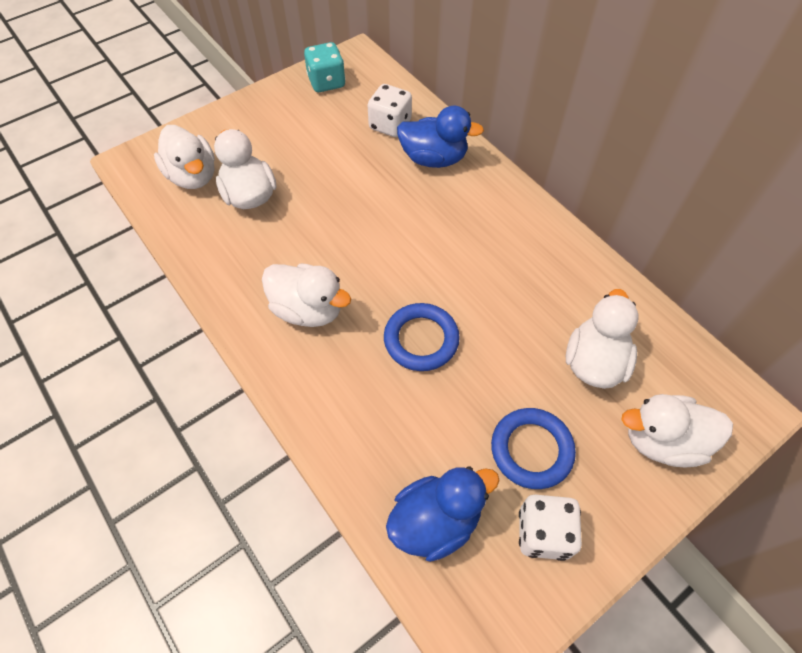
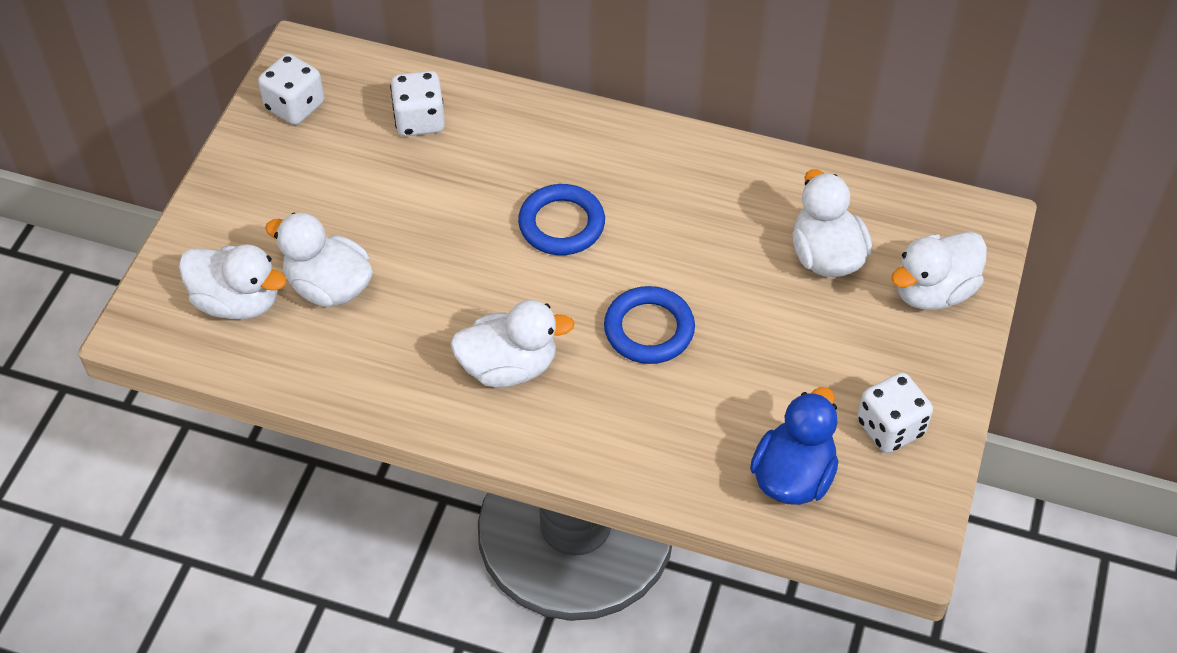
camera: 35 degrees left, 5 degrees down
(326, 82) = (295, 106): turquoise dice -> white dice
(434, 158) = (503, 134): blue duck -> none
(531, 450) = (829, 367): blue ring -> blue ring (561, 224)

